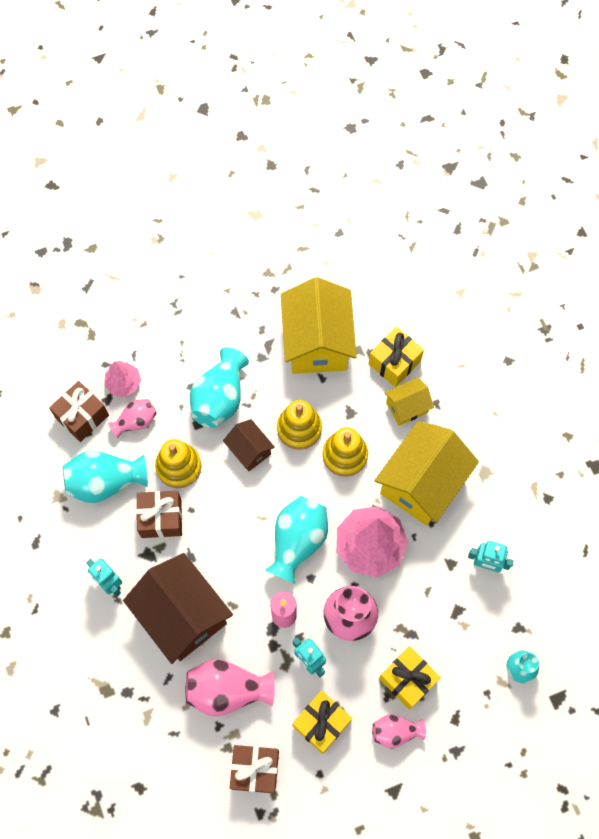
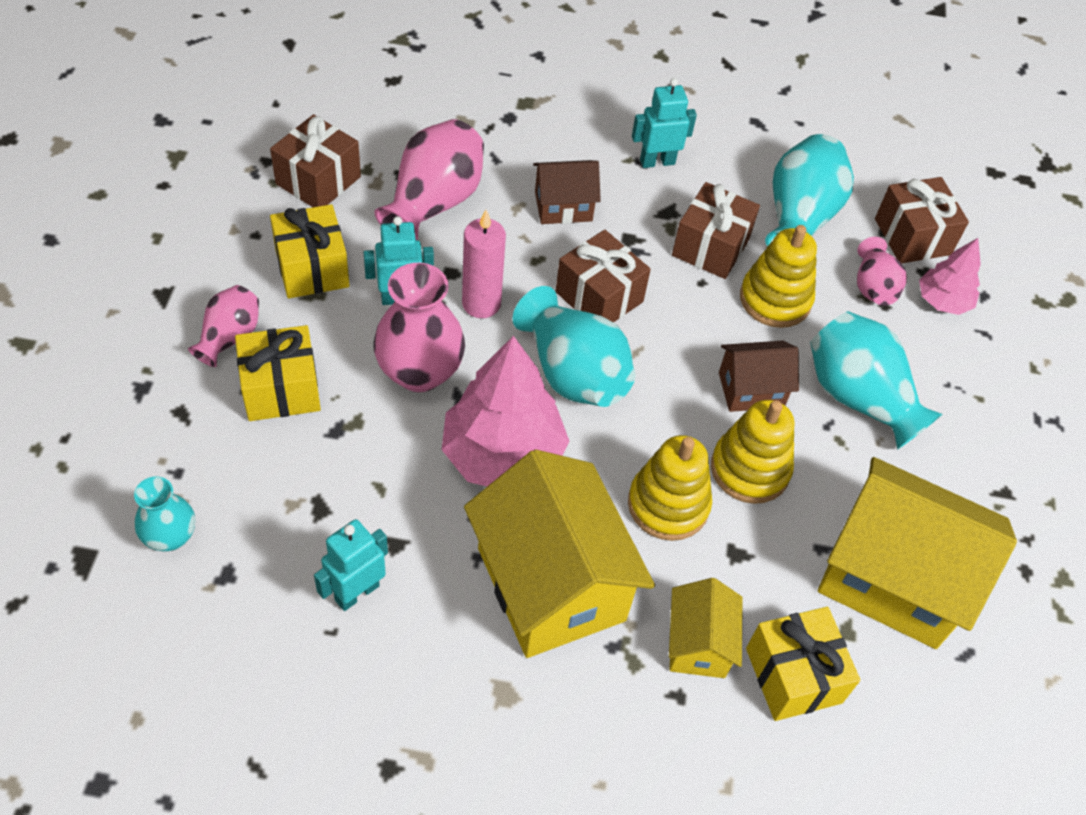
camera: 115 degrees right, 15 degrees down
(182, 615) = (563, 206): brown house -> brown house, size x0.50
(237, 557) = (599, 297): none -> brown gift

